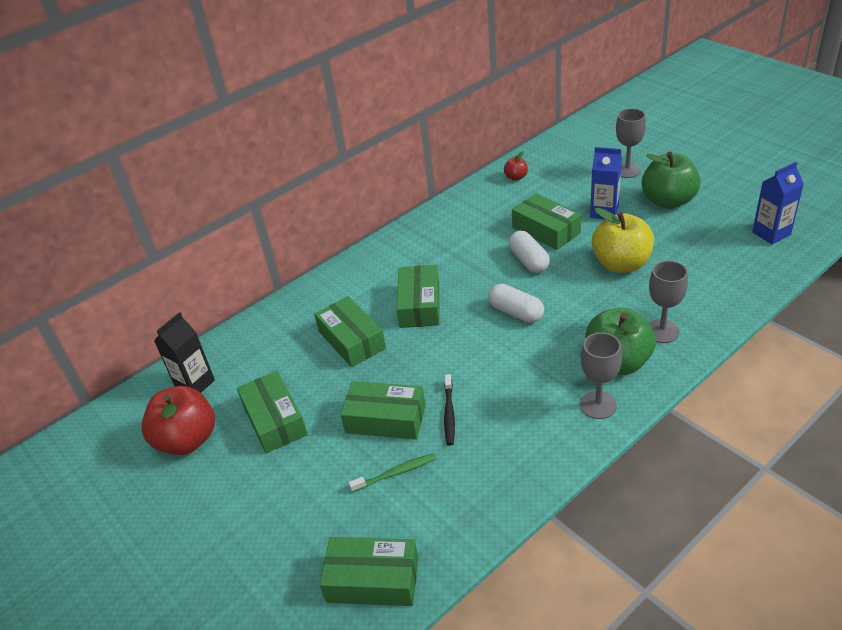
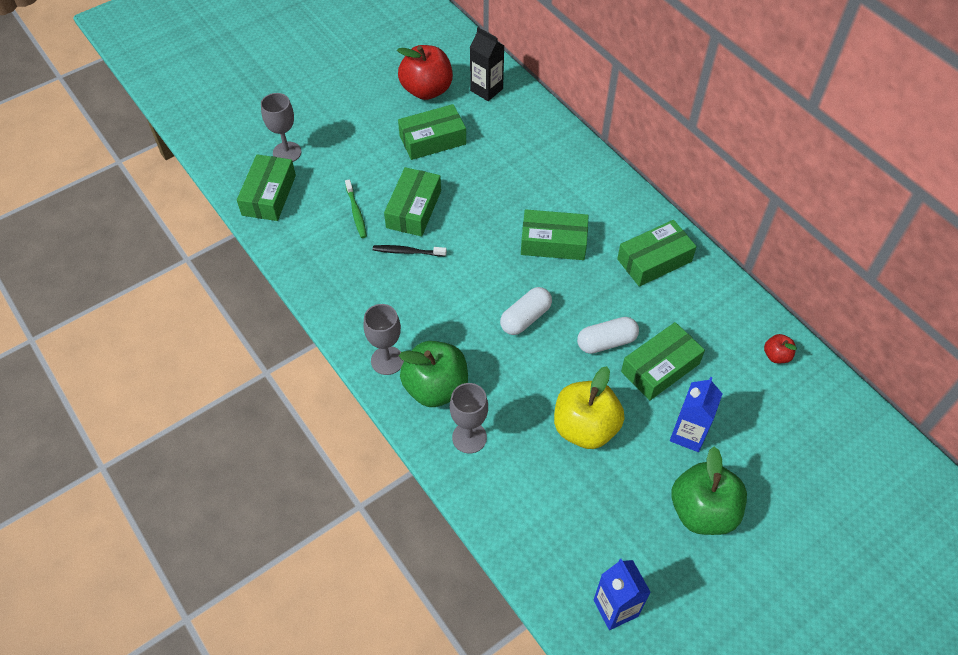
camera: 90 degrees right, 15 degrees up
(351, 340) = (515, 190): green box -> green box (654, 260)
(627, 170) = (781, 483): grey goblet -> grey goblet (287, 152)

